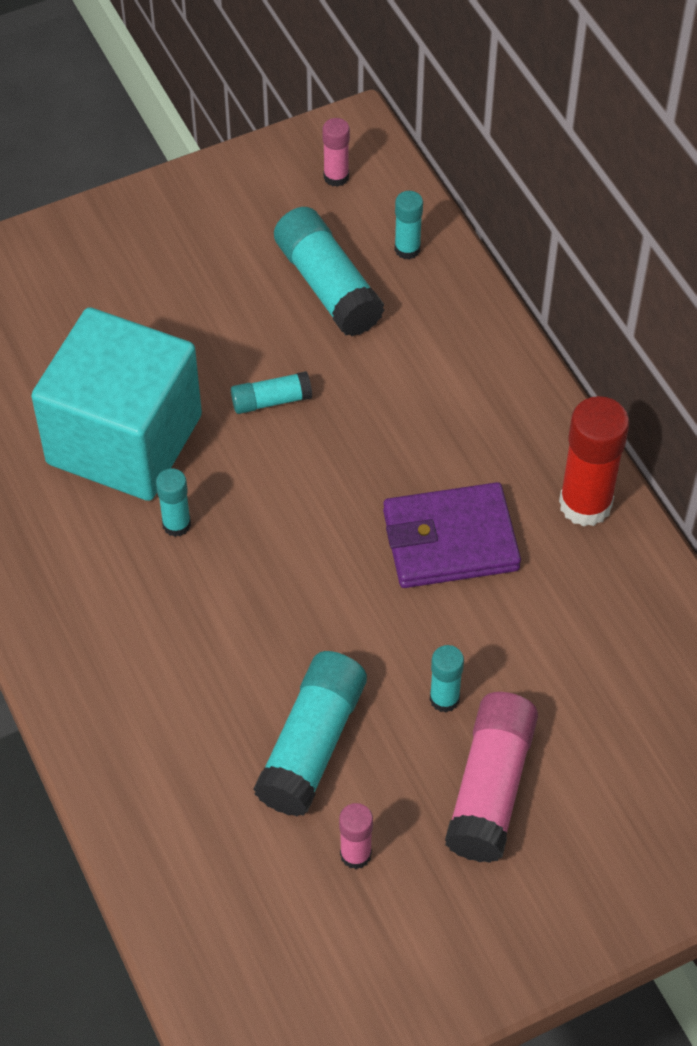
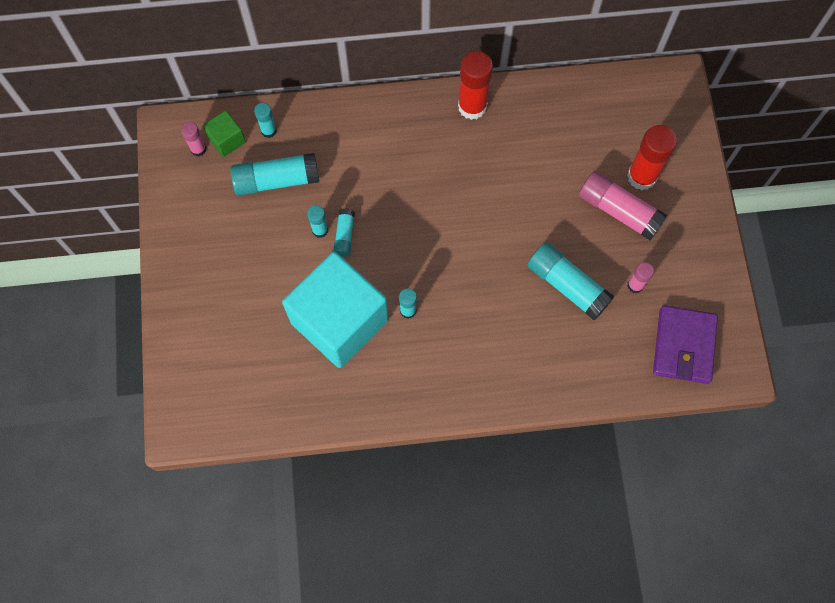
camera: 70 degrees left, 15 degrees up
(367, 205) = (227, 140): none -> green cube
(444, 699) = (562, 214): turquoise glue stick -> turquoise glue stick (320, 230)
(450, 540) = (470, 178): purple wallet -> purple wallet (683, 346)
(576, 807) = (641, 176): none -> red glue stick

